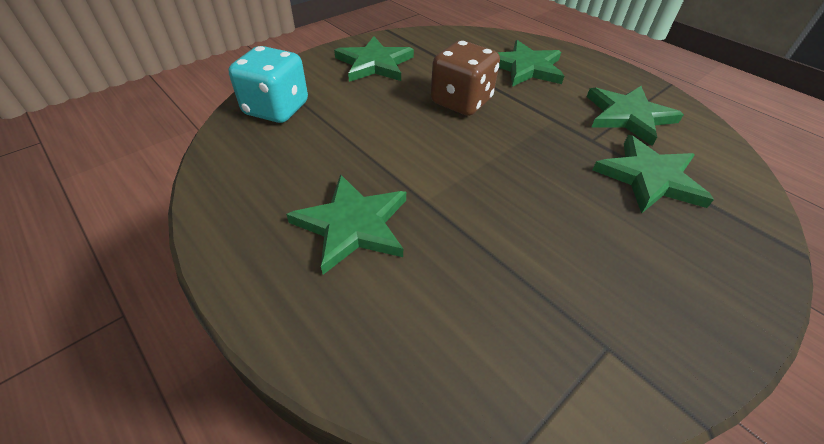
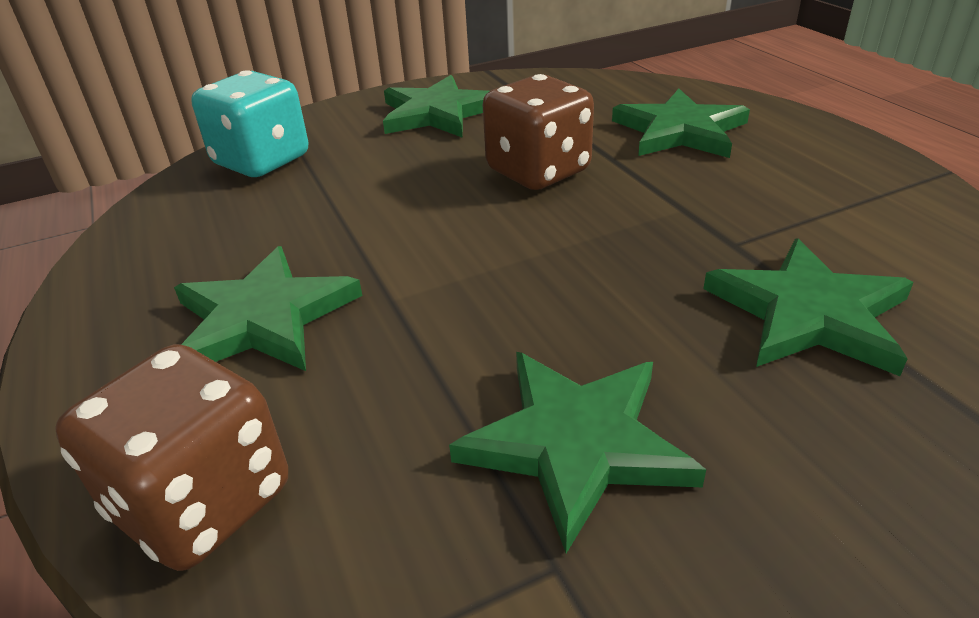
camera: 20 degrees right, 10 degrees down
(394, 355) = (202, 502): none -> brown dice
(628, 116) = (827, 214): green star -> green star (576, 443)

